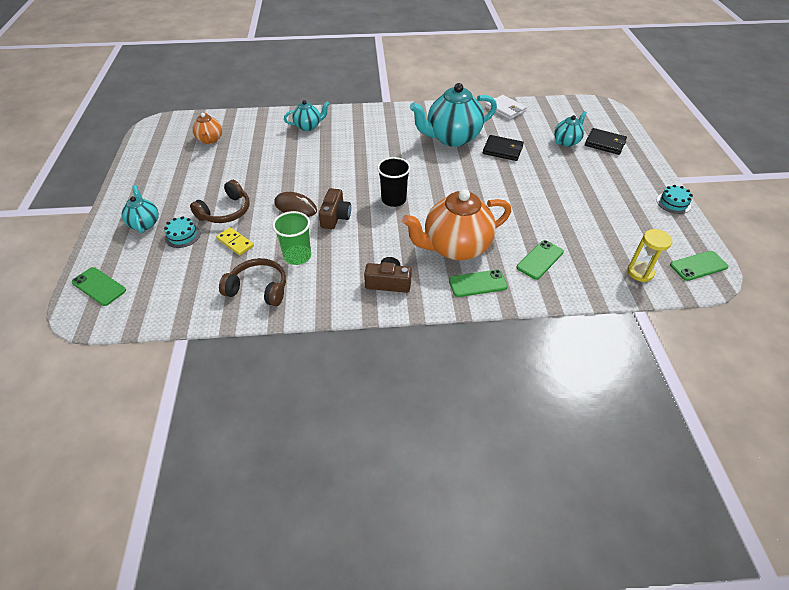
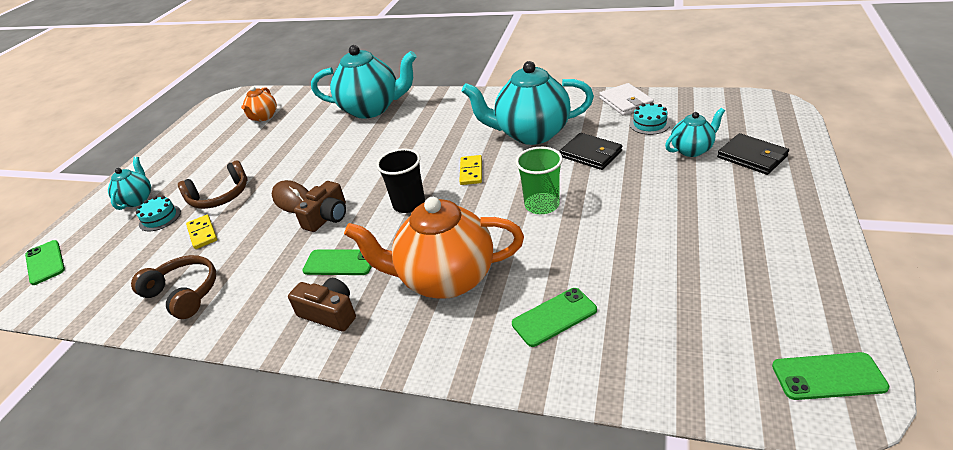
camera: 25 degrees right, 10 degrees down
(297, 256) = (253, 260): green cup -> green cup (542, 205)
(308, 126) = (372, 109): turquoise teapot -> turquoise teapot, size x1.96
(425, 171) = (471, 172): none -> yellow domino
(477, 283) = (443, 337): green phone -> green phone (339, 263)
(640, 272) = (710, 368): yellow hourglass -> none
(673, 203) = (829, 259): turquoise cake -> turquoise cake (649, 124)

